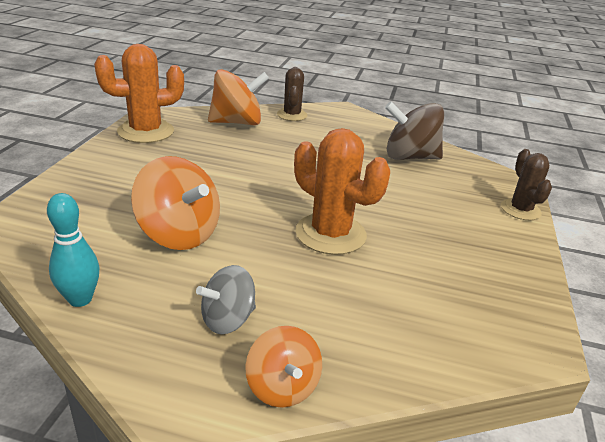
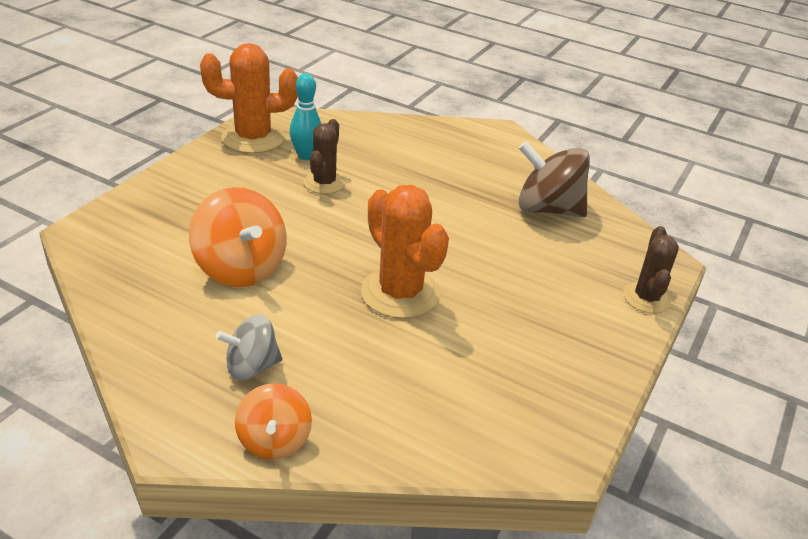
camera: 15 degrees right, 5 degrees up
(80, 299) = (124, 322): turquoise bowling pin -> turquoise bowling pin (306, 156)
(237, 122) = (360, 137): orange spinning top -> none
(292, 115) = (431, 133): brown cactus -> brown cactus (324, 183)

